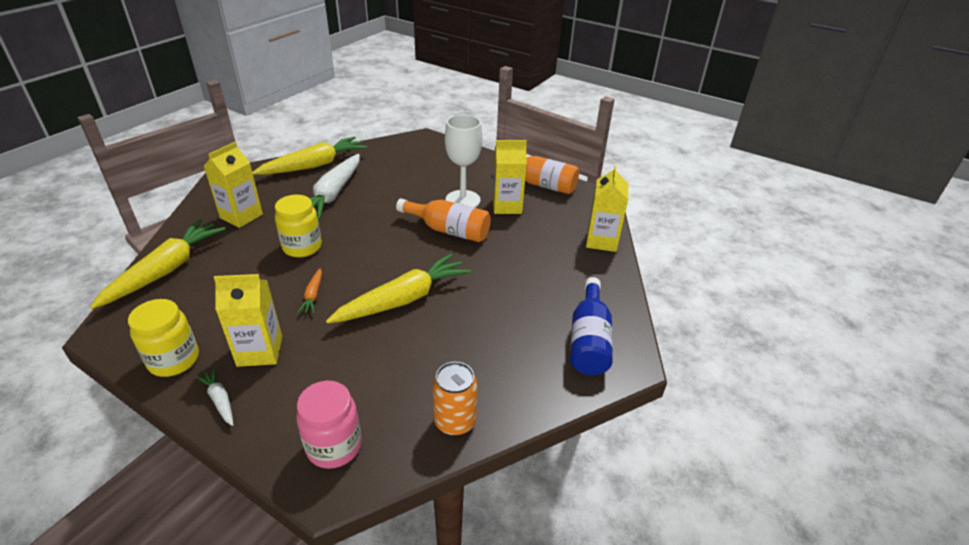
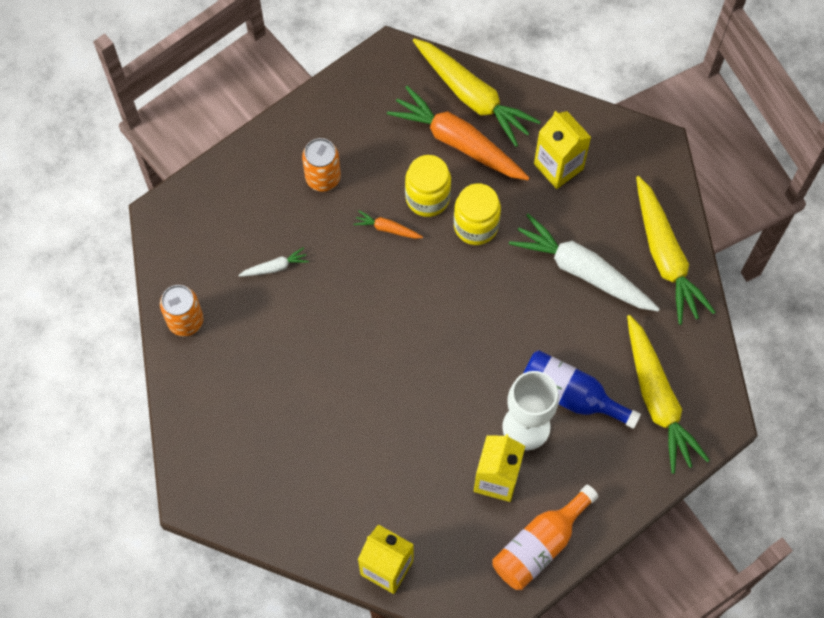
camera: 110 degrees right, 30 degrees up
(174, 360) = (335, 111): yellow jar -> yellow jar (427, 198)
(217, 270) = (458, 142): none -> orange carrot
(220, 400) = (275, 146): white carrot -> white carrot (275, 267)
(260, 351) = (323, 178): yellow carton -> orange can
(334, 446) = (196, 226): pink jar -> none
(403, 299) = (353, 312): yellow carrot -> yellow carrot (657, 399)
(448, 230) = (463, 390): orange bottle -> none
(589, 340) = (233, 474): blue bottle -> blue bottle (570, 395)

